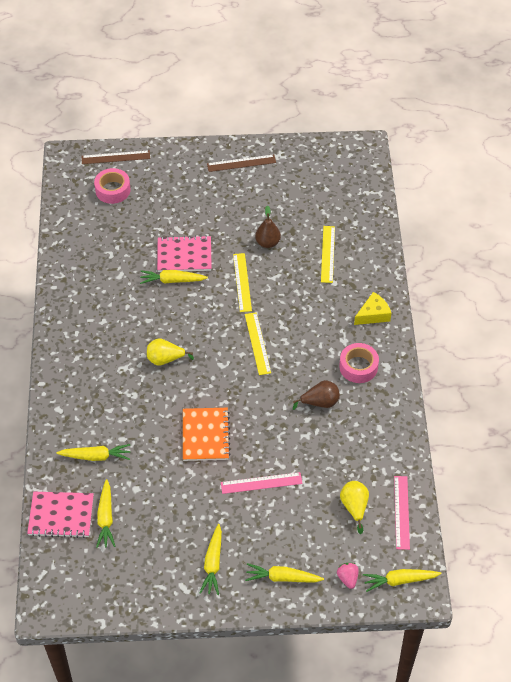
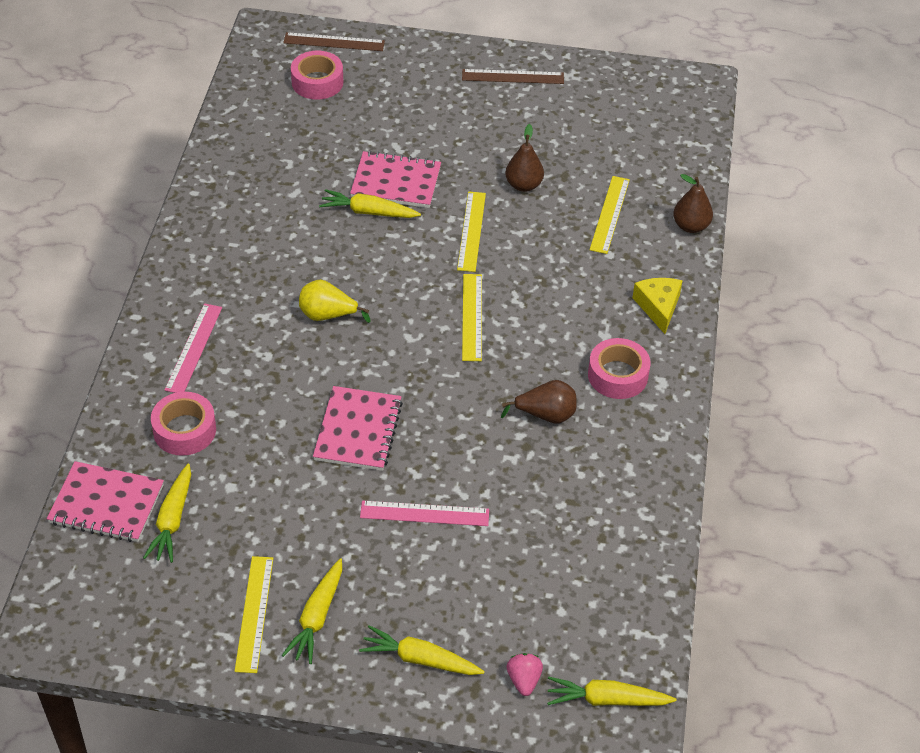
camera: 10 degrees right, 5 degrees down
(96, 456) = (184, 430): yellow carrot -> pink tape
(174, 569) = (254, 613): none -> yellow ruler
(206, 435) = (358, 430): orange notebook -> pink notebook
(354, 507) = (561, 575): yellow pear -> none
(373, 314) = (658, 307): yellow cheese -> yellow cheese turned 75 degrees counterclockwise
(381, 253) = (690, 226): none -> brown pear
(401, 512) = (634, 597): pink ruler -> pink ruler (193, 348)

